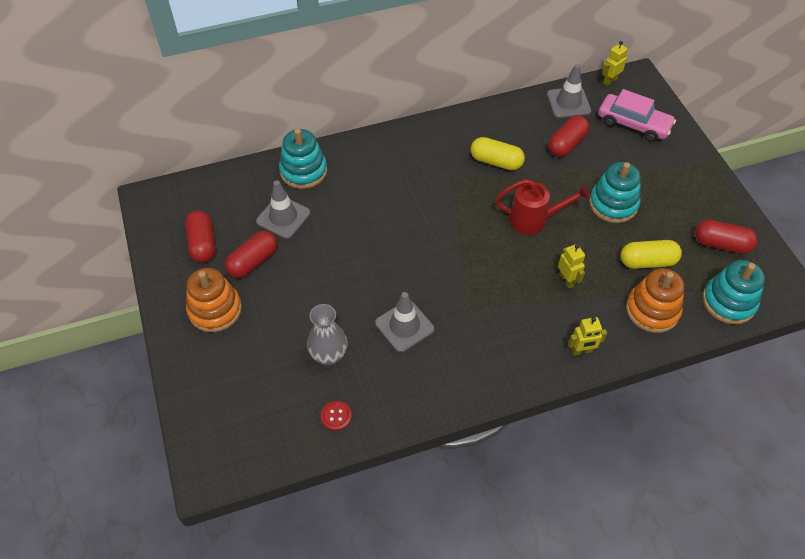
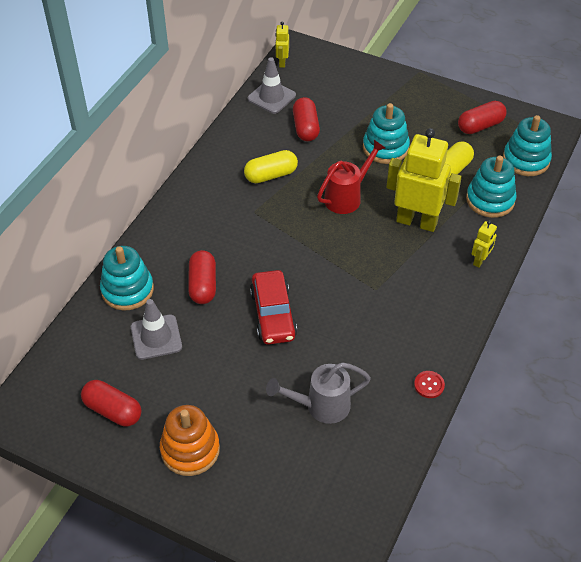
camera: 45 degrees left, 5 degrees down
(253, 261) = (174, 389): red capsule -> red capsule (203, 285)
(329, 355) = (321, 406): grey vase -> grey watering can
(336, 416) = (379, 442): red button -> red button (429, 385)
(375, 264) = (273, 314): none -> red car
(404, 326) = (348, 340): grey traffic cone -> none
(567, 280) = (416, 222): yellow robot -> yellow robot, size x2.18
(633, 124) = (334, 83): pink car -> none
(652, 310) = (490, 200): orange stacking toy -> turquoise stacking toy

